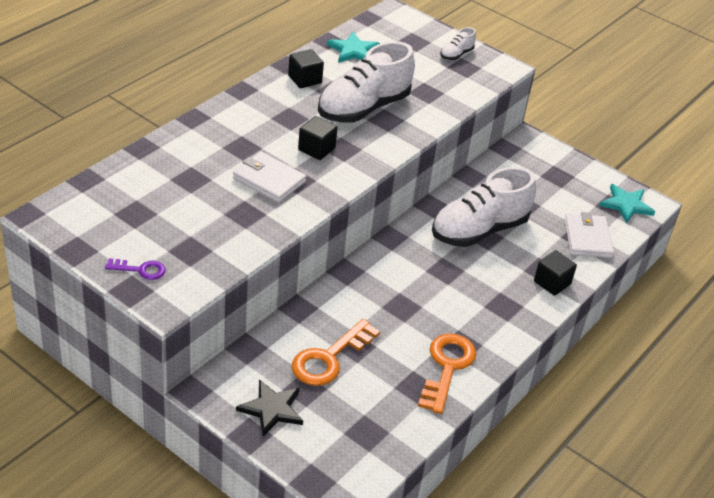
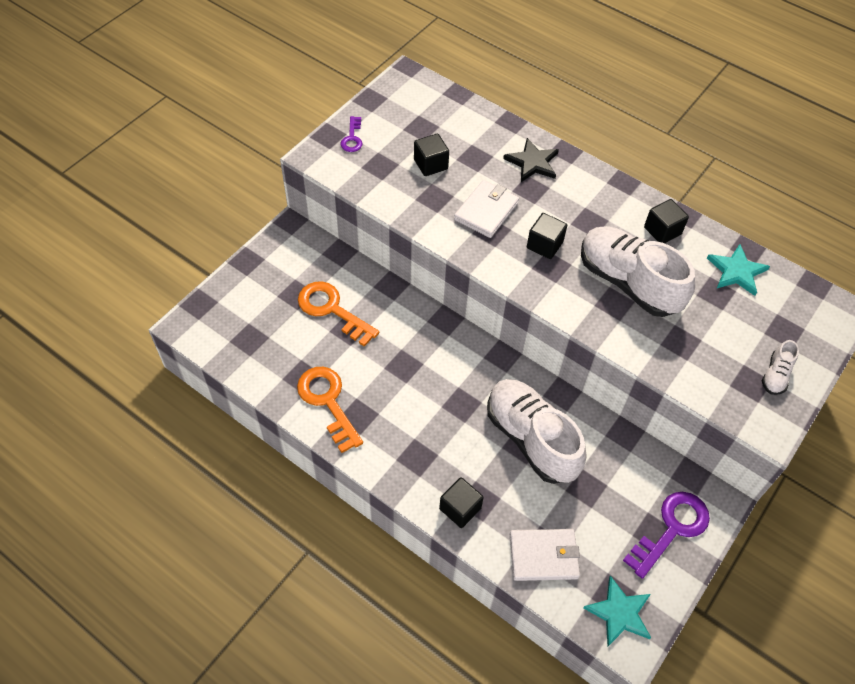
camera: 90 degrees right, 15 degrees up
(195, 211) = (430, 164): none -> black cube
(272, 409) = (273, 273): black star -> black star (532, 162)
(447, 367) = (327, 402): orange key -> orange key turned 135 degrees counterclockwise
(456, 54) = (775, 375): white shoe -> white shoe turned 105 degrees counterclockwise
(553, 166) = (671, 528): none -> purple key

